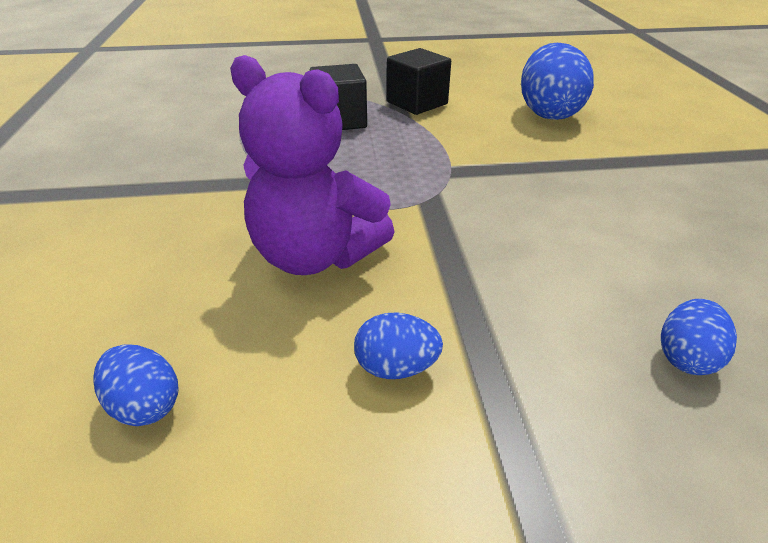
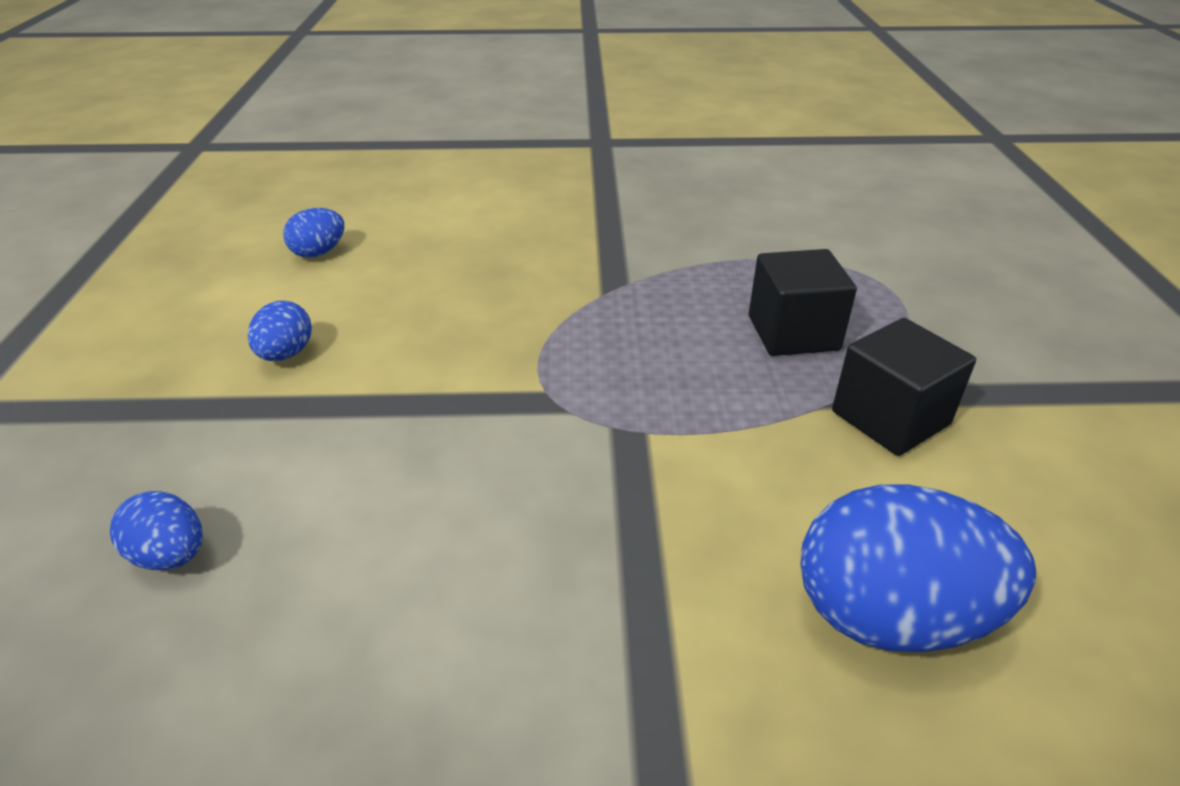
camera: 95 degrees right, 0 degrees up
(315, 255) = (458, 314): purple teddy bear -> none

